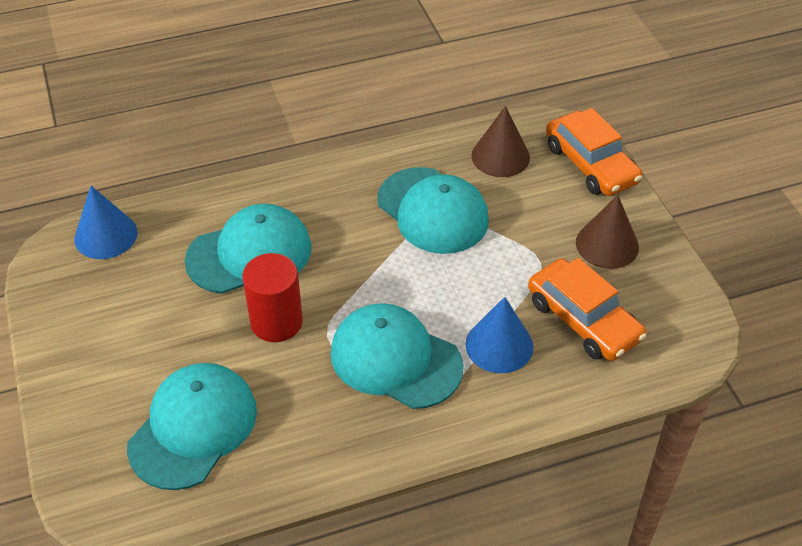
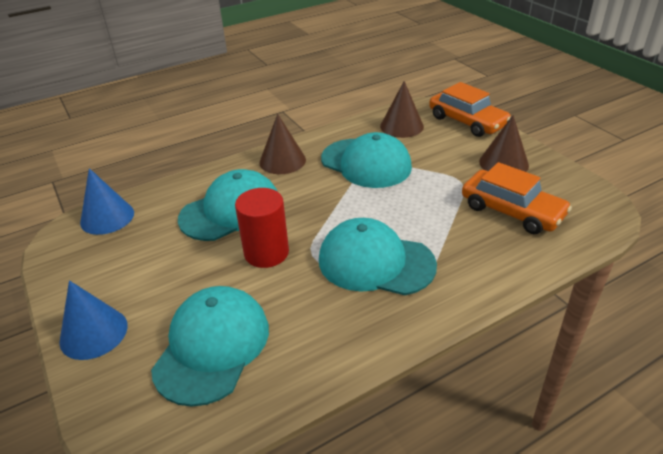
camera: 10 degrees left, 10 degrees down
(330, 187) = (282, 161): none -> brown cone
(499, 345) = (455, 238): blue cone -> blue cone (93, 333)

